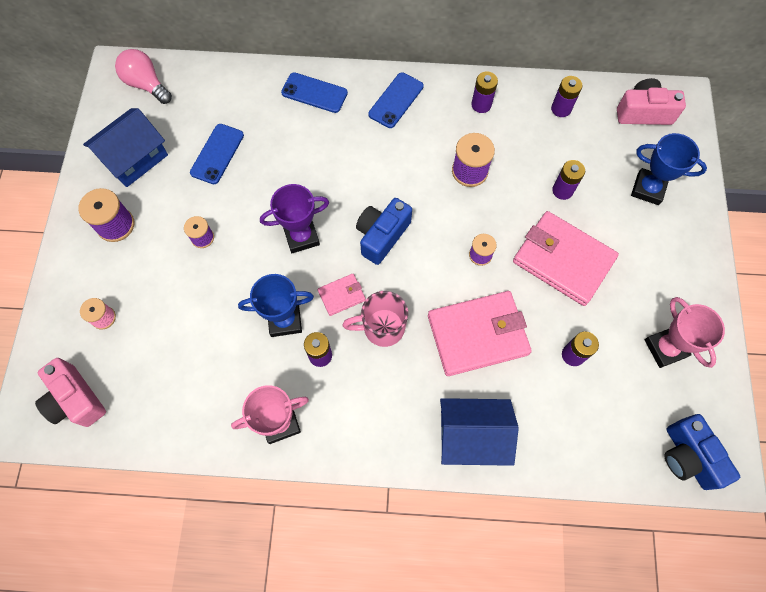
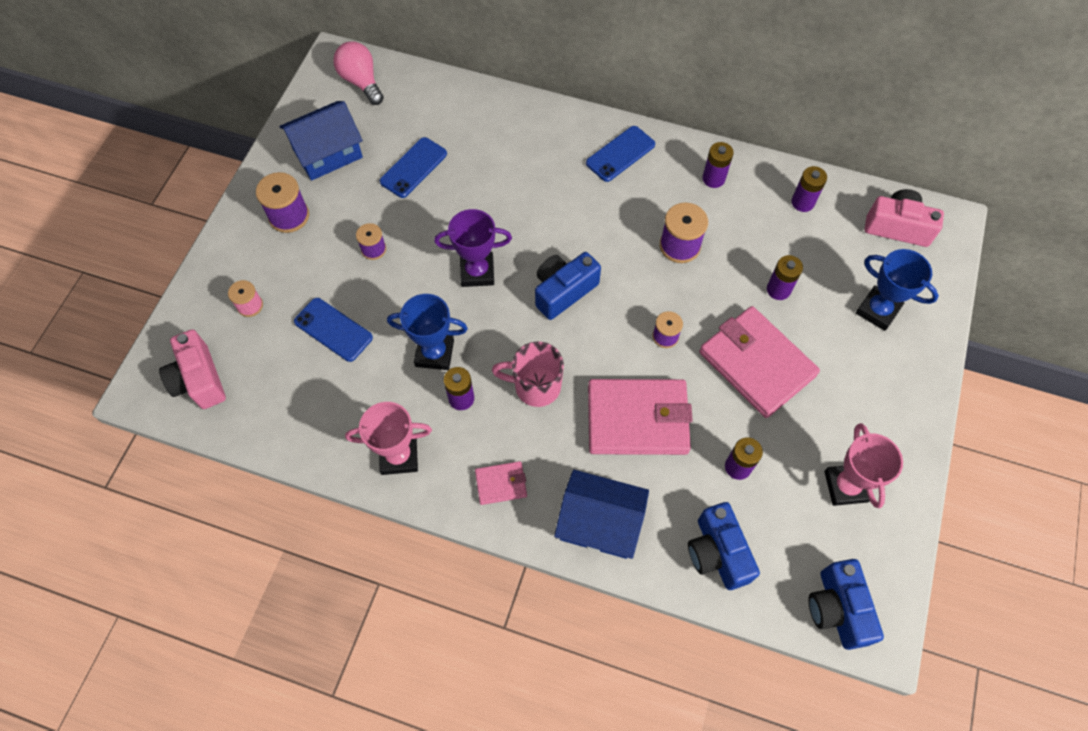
camera: 15 degrees right, 5 degrees down
(314, 93) = (534, 127): blue phone -> blue phone (333, 329)
(341, 295) = (502, 342): pink wallet -> pink wallet (501, 484)
(577, 435) = (717, 553): none -> blue camera

